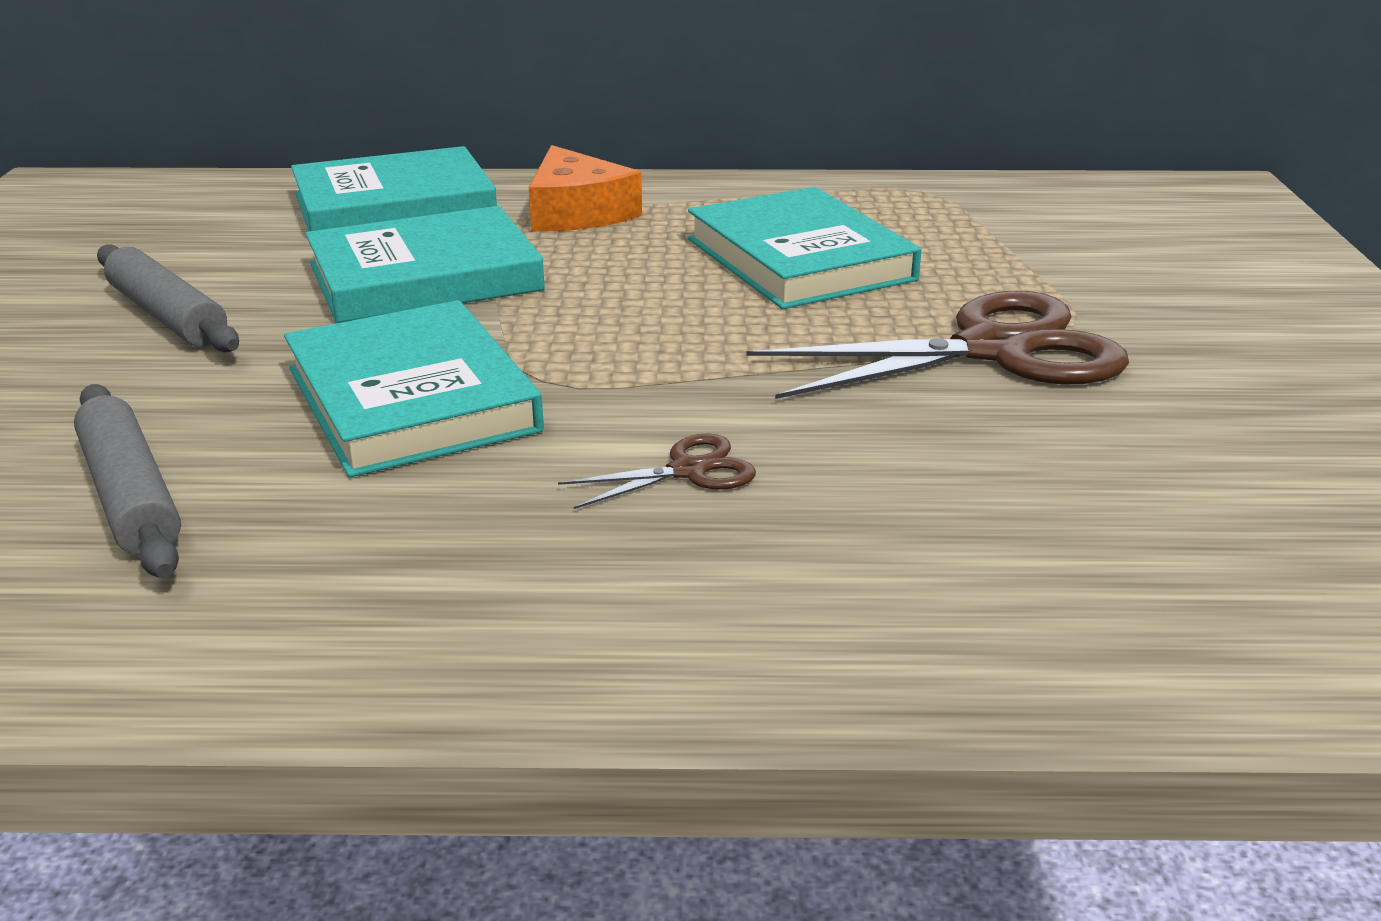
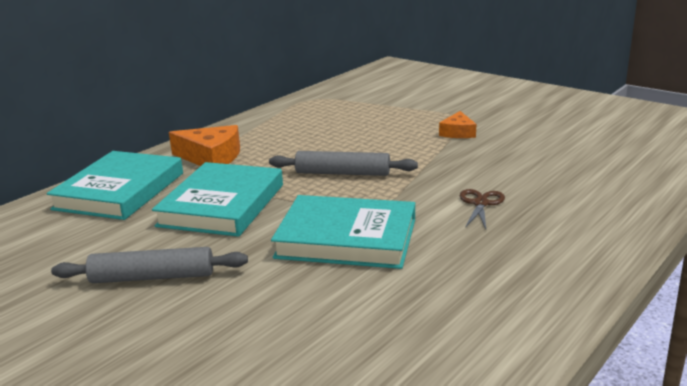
camera: 50 degrees left, 5 degrees down
(131, 496) = (351, 325): grey rolling pin -> grey rolling pin (343, 173)
(799, 259) = (336, 135): turquoise book -> none
(992, 350) = (458, 132): brown scissors -> orange cheese

